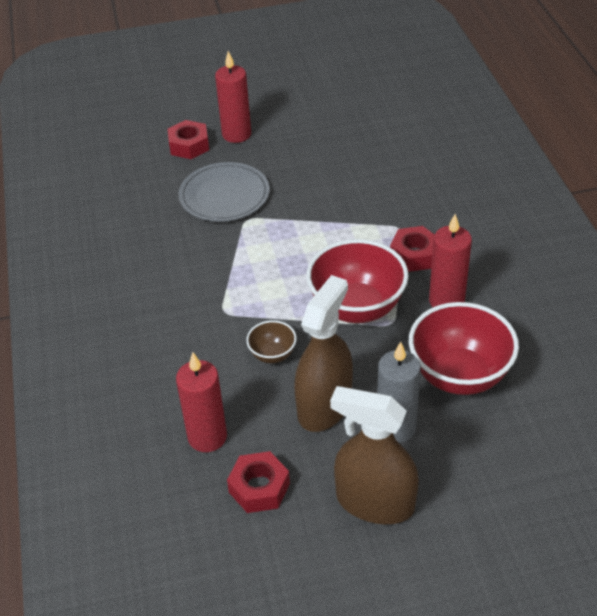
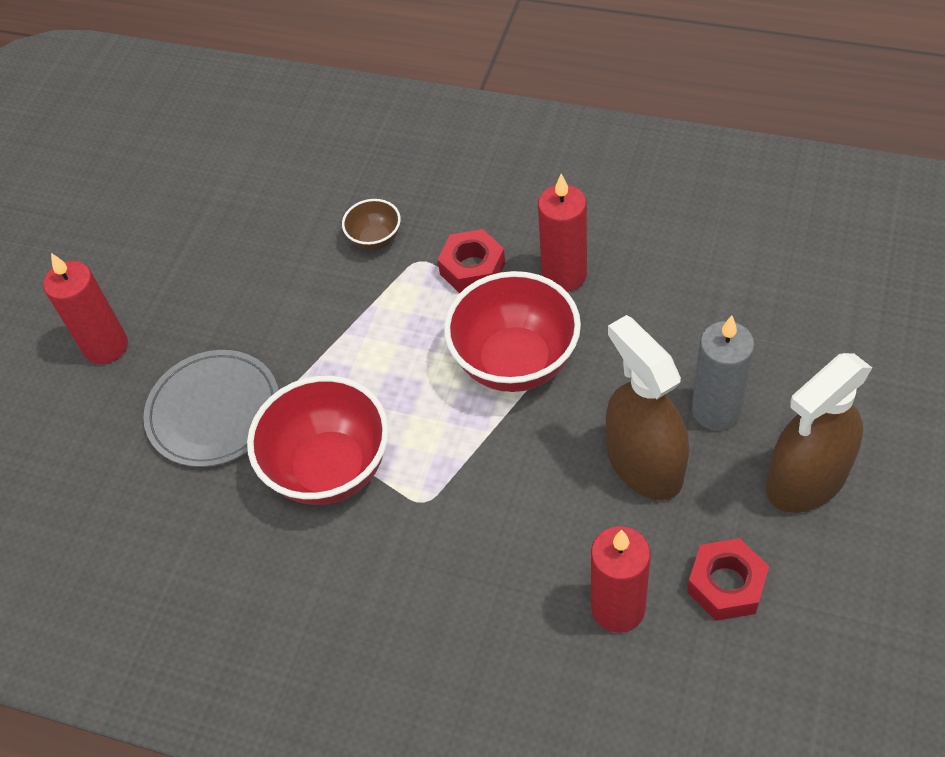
camera: 55 degrees left, 10 degrees up
(189, 145) = (78, 410): red nut -> none
(272, 354) = (531, 481): brown bowl -> brown bowl (375, 239)
(459, 375) = (678, 318): red bowl -> red bowl (330, 468)

